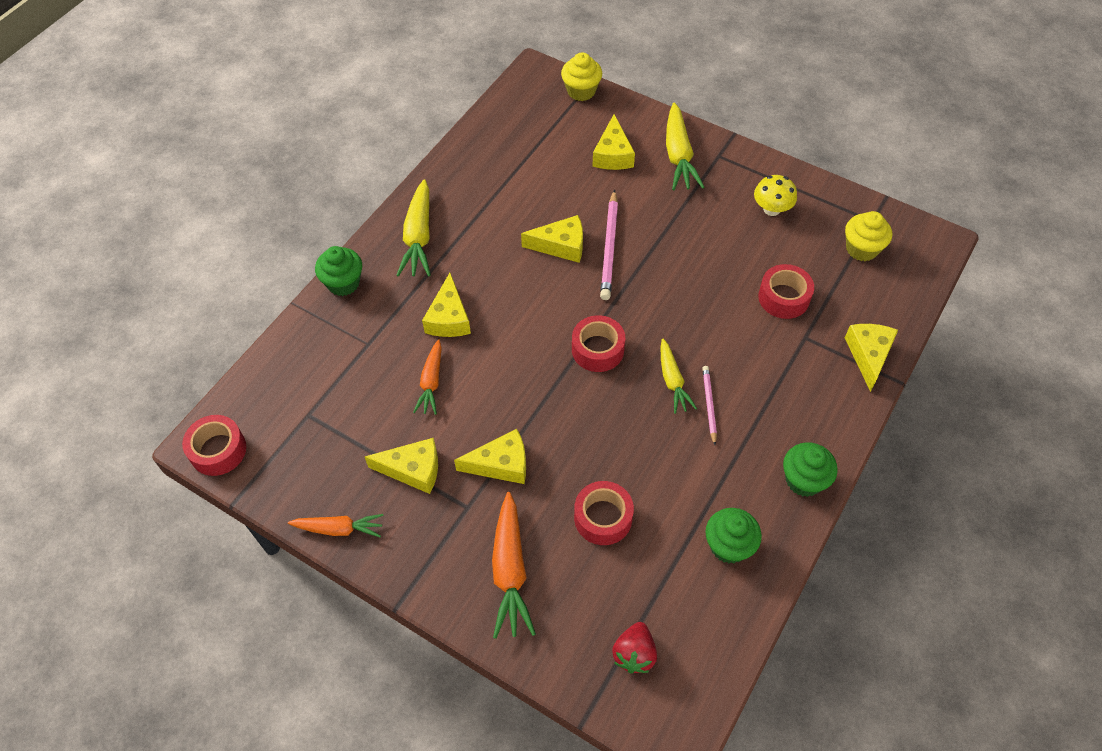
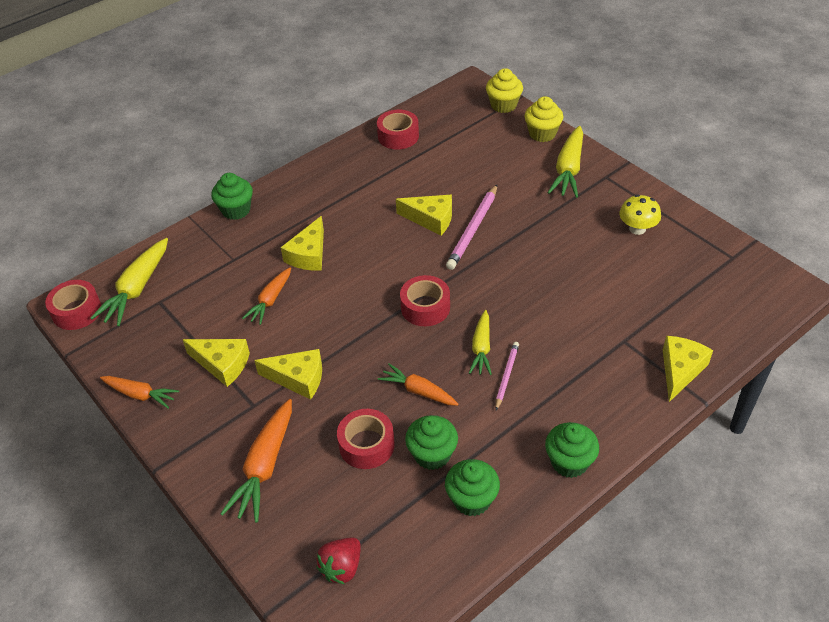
camera: 20 degrees right, 10 degrees down
(418, 237) = (313, 188): yellow carrot -> yellow carrot (137, 289)
(613, 154) = (509, 158): yellow cheese -> none
(630, 445) = (418, 391): none -> orange carrot
(671, 509) = (432, 454): none -> green cupcake
(783, 297) = (617, 303): red tape -> red tape (398, 136)
(861, 249) = (711, 279): yellow cupcake -> yellow cupcake (542, 134)

